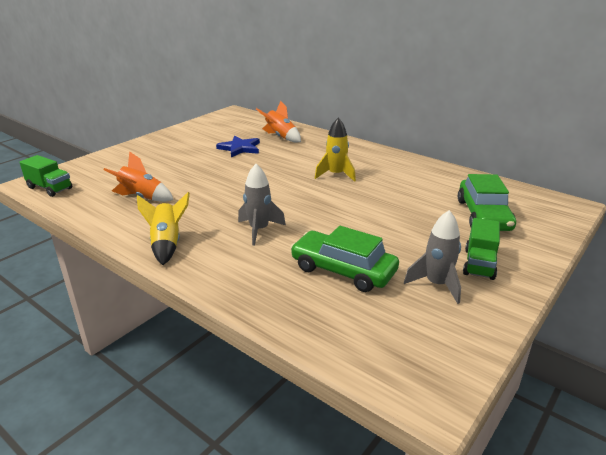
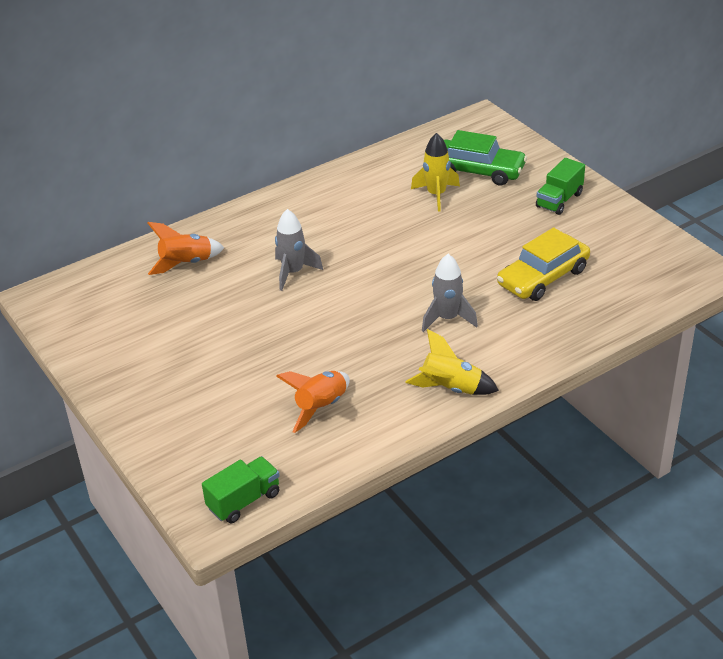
camera: 70 degrees left, 10 degrees up
(240, 148) = (205, 306): blue star -> none
(336, 175) = (339, 240): yellow rocket -> yellow rocket (436, 195)
(343, 270) = (543, 277): green car -> yellow car
(436, 284) = (581, 231): grey rocket -> grey rocket (293, 272)
(479, 264) = (559, 200): green truck -> green truck turned 90 degrees clockwise

